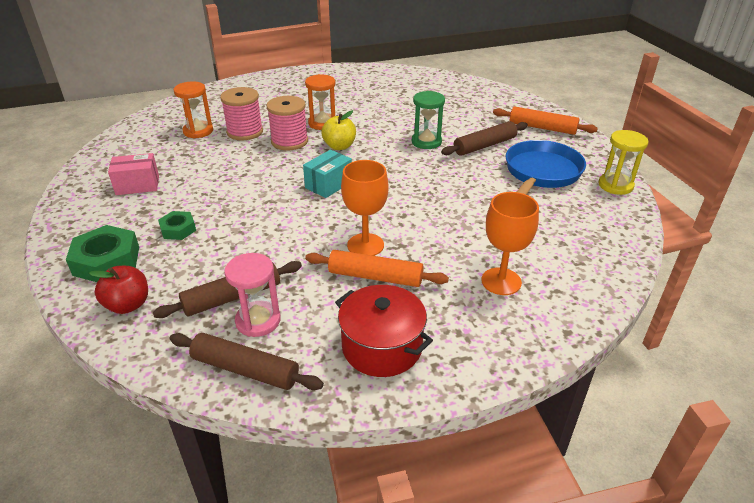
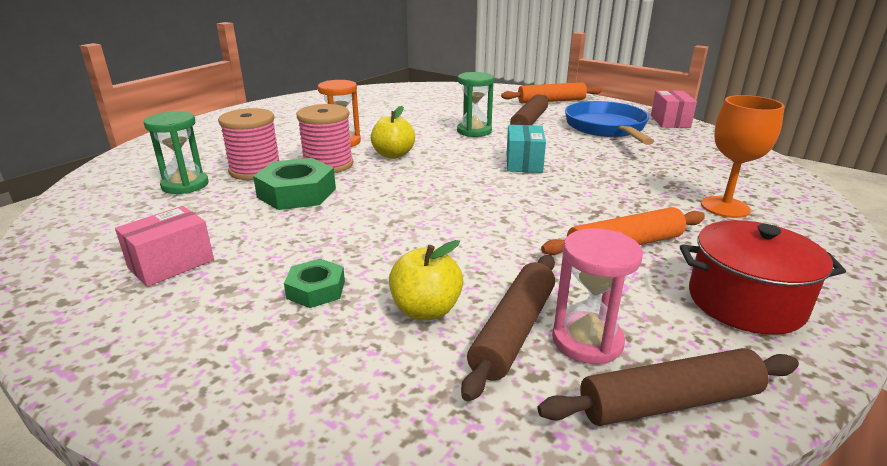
camera: 35 degrees left, 10 degrees down
(107, 261) = (254, 372): green nut -> green nut (297, 193)
(128, 305) = (382, 412): red apple -> none
(198, 131) = (185, 185): orange hourglass -> green hourglass
(210, 265) = (426, 310): none -> yellow apple
(328, 184) = (437, 187): turquoise box -> turquoise box (524, 163)
(365, 245) = (566, 223): orange goblet -> none
(615, 185) = (670, 121): yellow hourglass -> pink box

